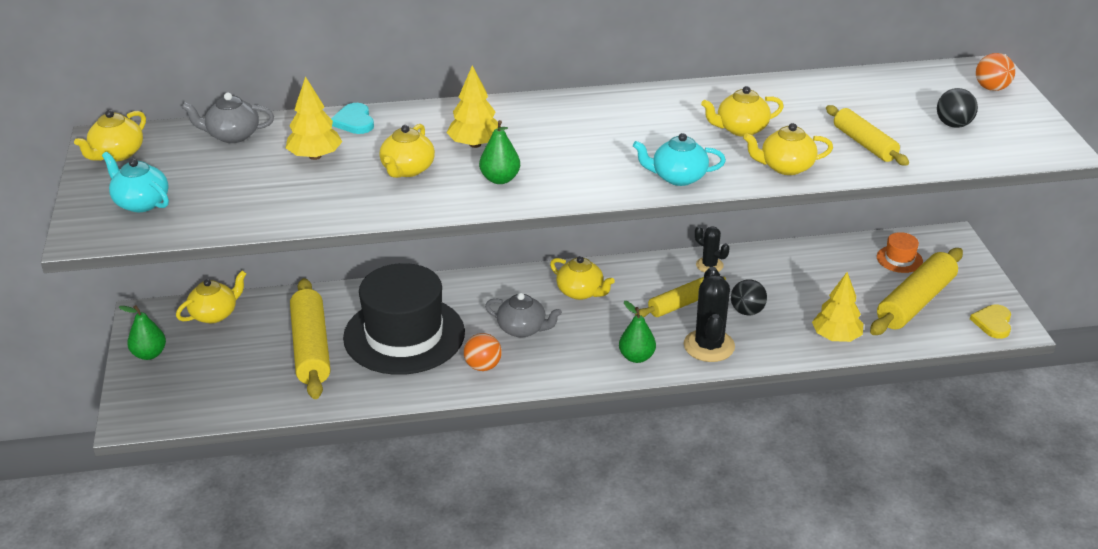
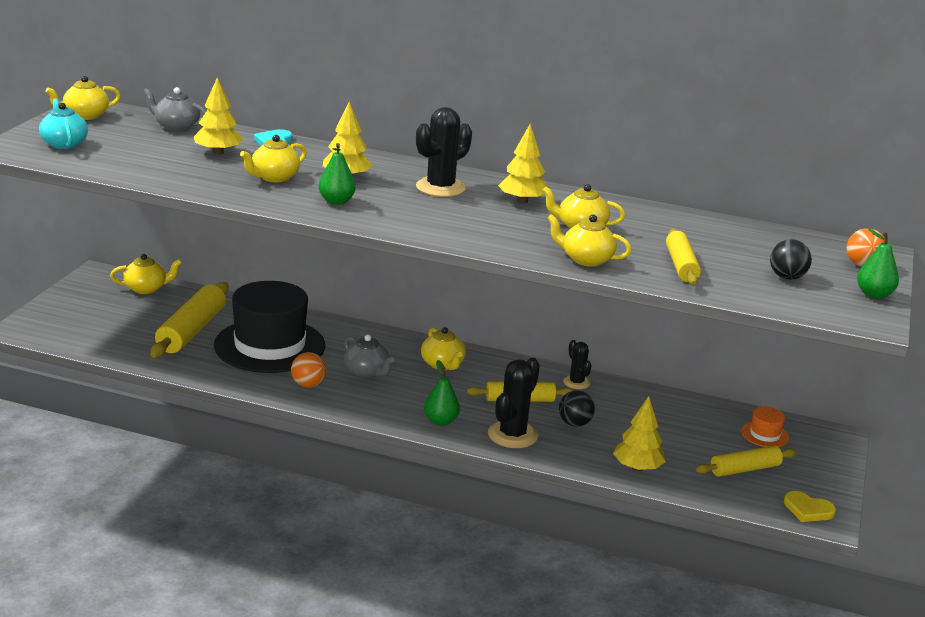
camera: 25 degrees right, 10 degrees down
(149, 354) = (75, 297): green pear -> green pear (874, 295)
(572, 125) = (440, 188): none -> black cactus
(659, 115) = (522, 201): none -> yellow tree
(678, 177) = (482, 240): turquoise teapot -> none
(915, 302) = (745, 469): yellow rolling pin -> yellow rolling pin, size x0.63
(993, 323) = (808, 509): yellow heart -> yellow heart turned 105 degrees counterclockwise

